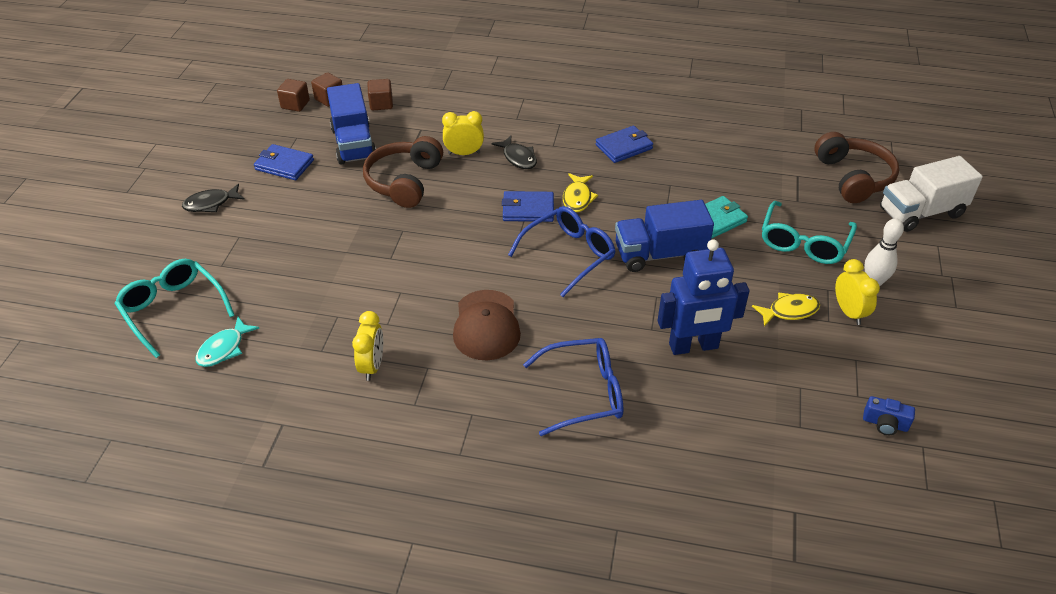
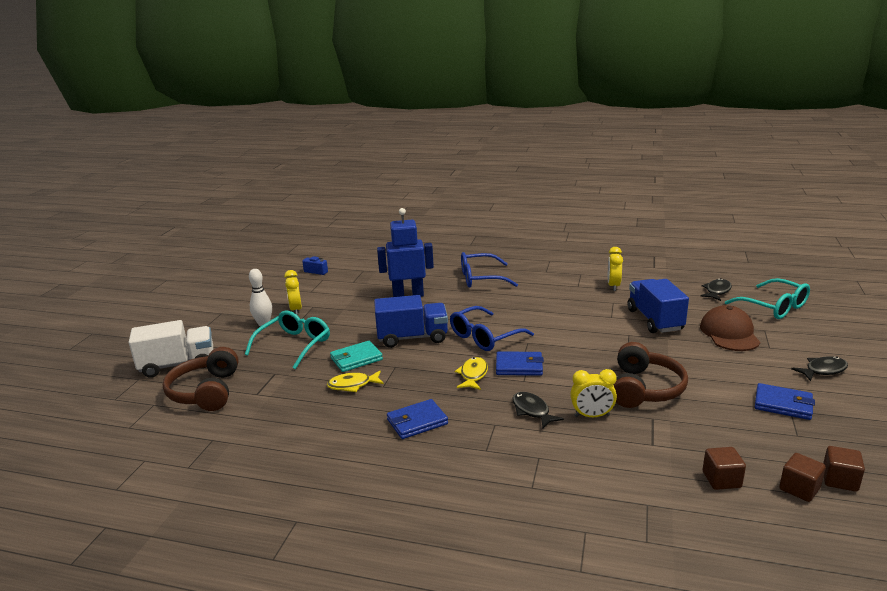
camera: 175 degrees left, 20 degrees down
(224, 348) = (717, 291): turquoise fish -> black fish
(354, 144) = (722, 427): blue truck -> blue truck (654, 320)
(486, 325) = (544, 302): brown cap -> brown cap (729, 333)
(789, 311) = (335, 310): yellow fish -> yellow fish (352, 385)

